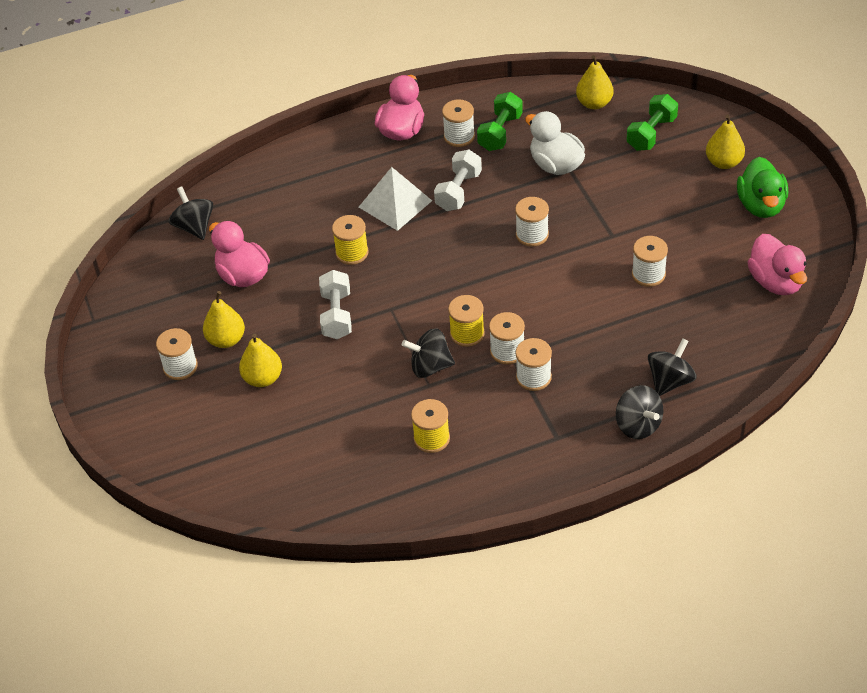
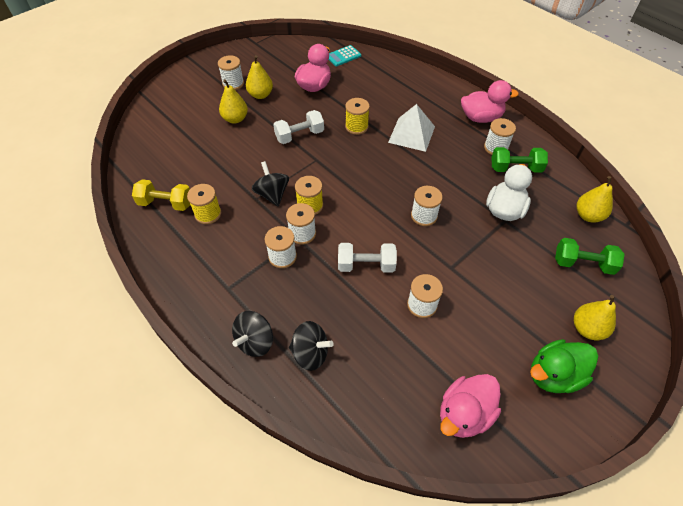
camera: 65 degrees right, 5 degrees up
(194, 227) = (343, 56): black spinning top -> turquoise calculator
(391, 481) = (166, 203): none -> yellow dumbbell
(458, 191) = (442, 162): white dumbbell -> white dumbbell (366, 265)

